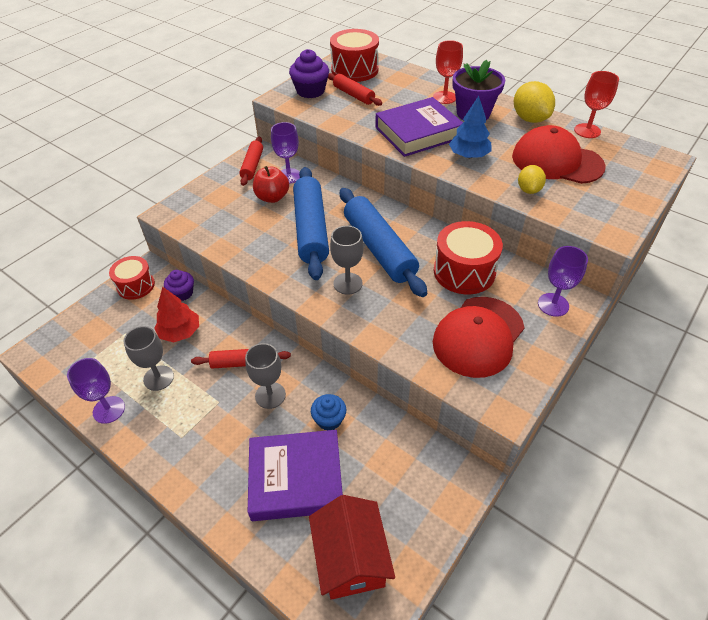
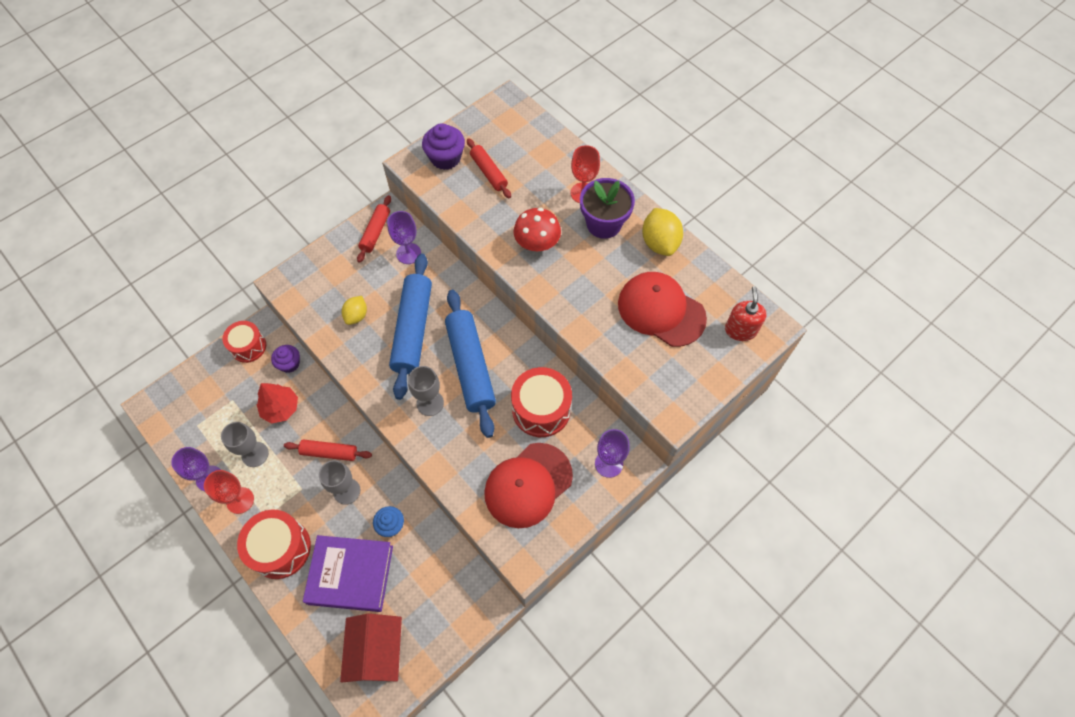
camera: 10 degrees right, 15 degrees up
(272, 197) = (385, 280): red apple -> none
(354, 70) = (501, 130): red drum -> red drum (280, 548)
(418, 133) = (537, 243): purple book -> red mushroom
(469, 155) = (576, 286): blue tree -> none
(528, 190) = (617, 345): yellow lemon -> yellow lemon (356, 316)
(587, 131) = (712, 272): red goblet -> red goblet (240, 500)
(637, 164) = (740, 330): none -> red soap dispenser

